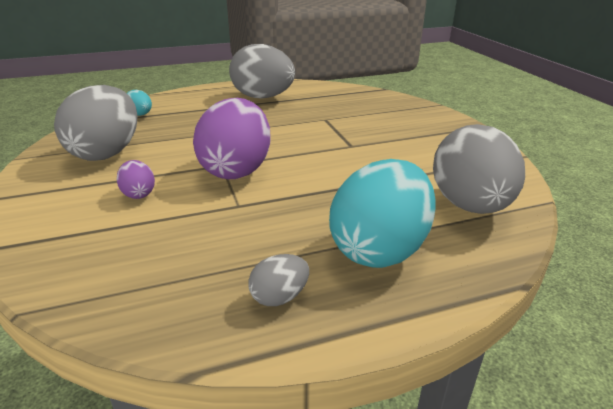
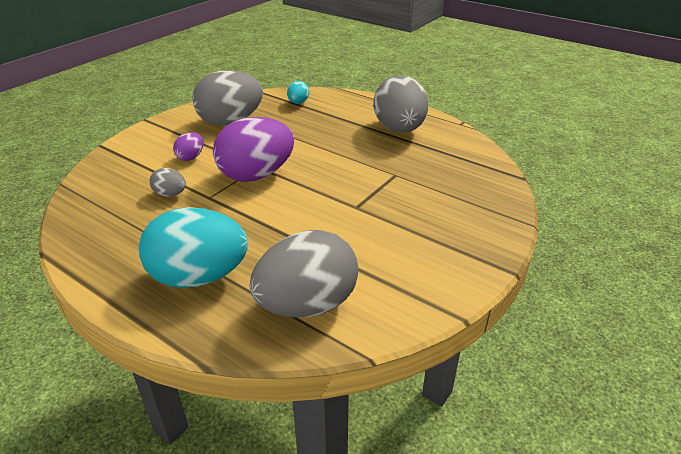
camera: 55 degrees right, 5 degrees up
(279, 297) = (118, 255): grey egg -> grey egg (170, 194)

